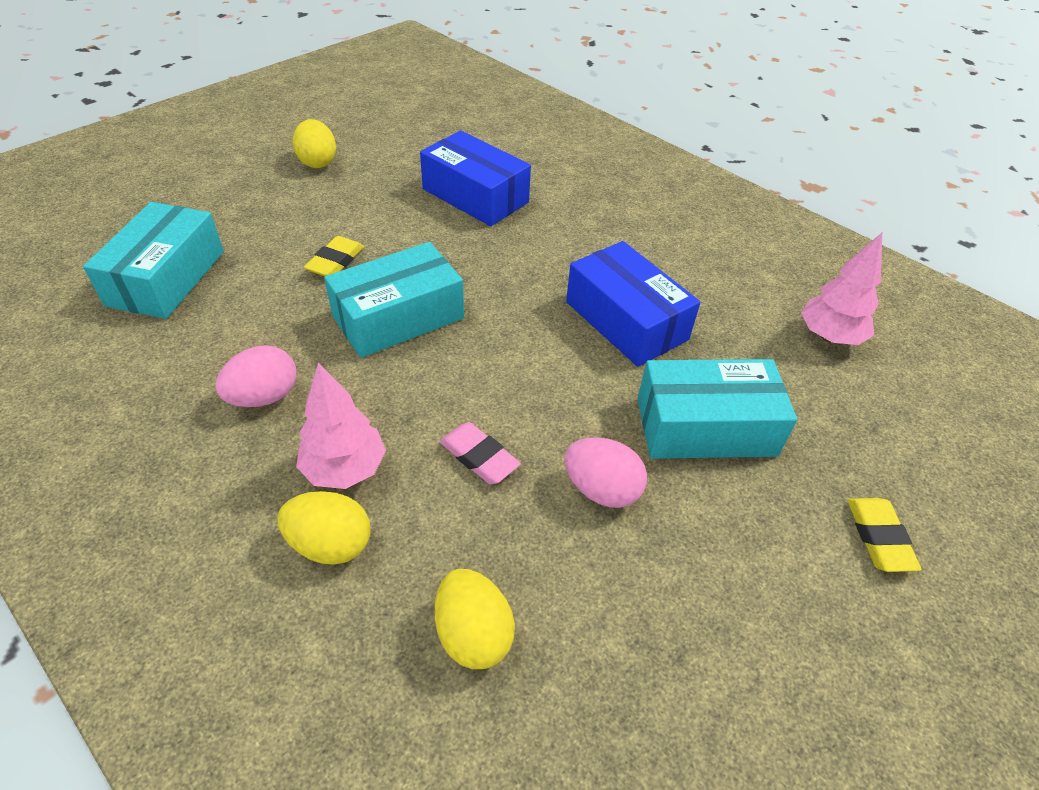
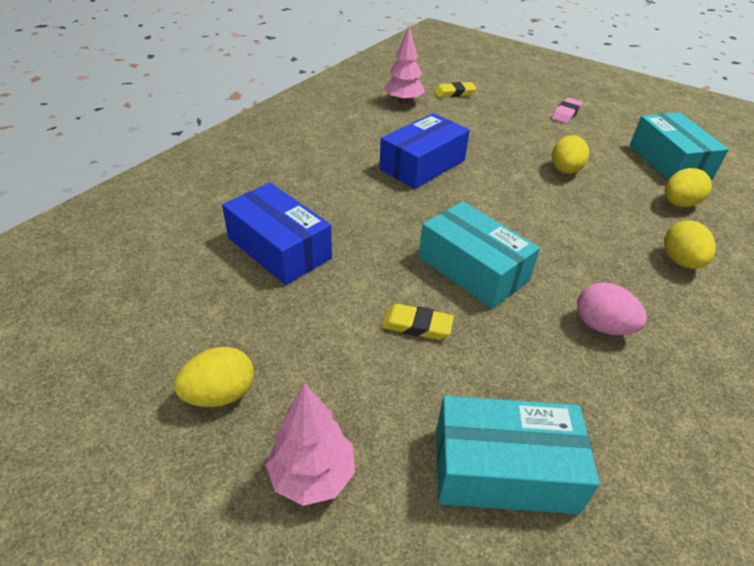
camera: 100 degrees left, 5 degrees down
(345, 469) = (628, 267): pink tree -> pink tree (312, 475)
(475, 196) = (279, 248): blue box -> blue box turned 75 degrees counterclockwise
(479, 457) = (576, 213): pink eraser -> pink eraser (566, 114)
(601, 489) = (565, 171): pink egg -> yellow egg
(705, 426) = (498, 140): turquoise box -> turquoise box (669, 162)
(879, 537) = (534, 103): yellow eraser -> yellow eraser (454, 93)

